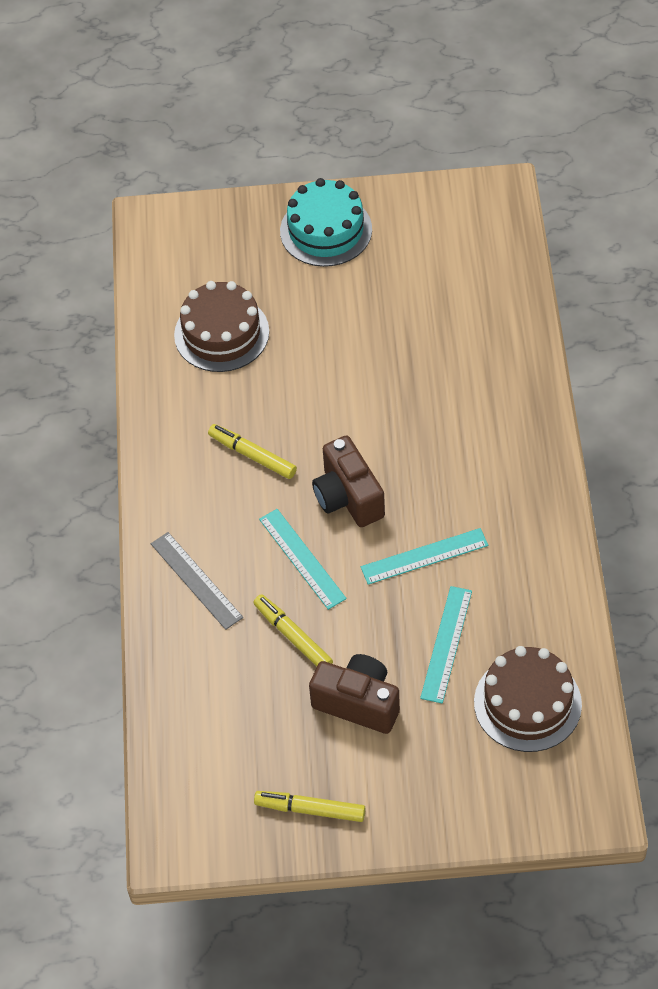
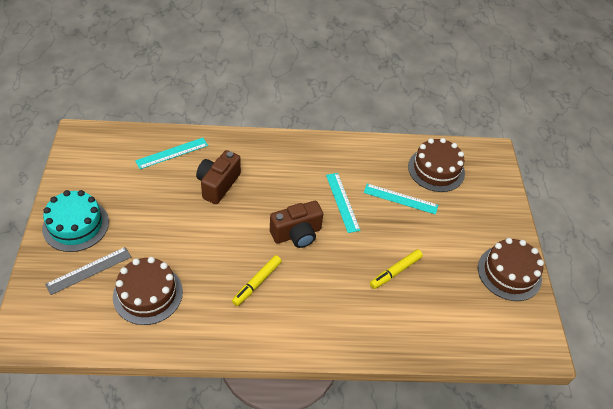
camera: 95 degrees left, 5 degrees down
(196, 580) = (352, 323): grey ruler -> grey ruler (89, 270)
(302, 558) = (339, 262): turquoise ruler -> turquoise ruler (172, 153)
(310, 809) = (509, 273): yellow marker -> brown cake
(358, 703) = (439, 243): brown camera -> brown camera (218, 184)

